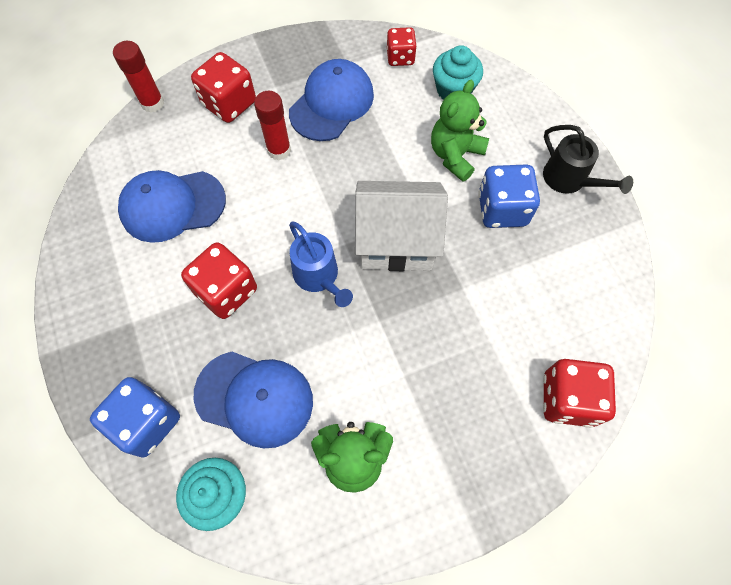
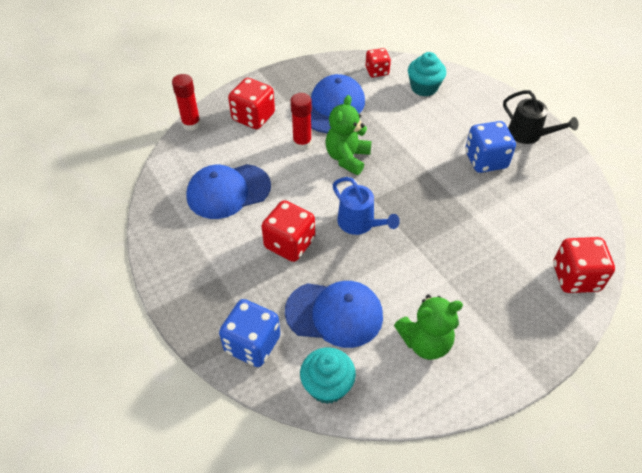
camera: 10 degrees left, 15 degrees down
(396, 242) = (412, 192): white house -> none
(455, 155) = (439, 129): green teddy bear -> green teddy bear (347, 158)

